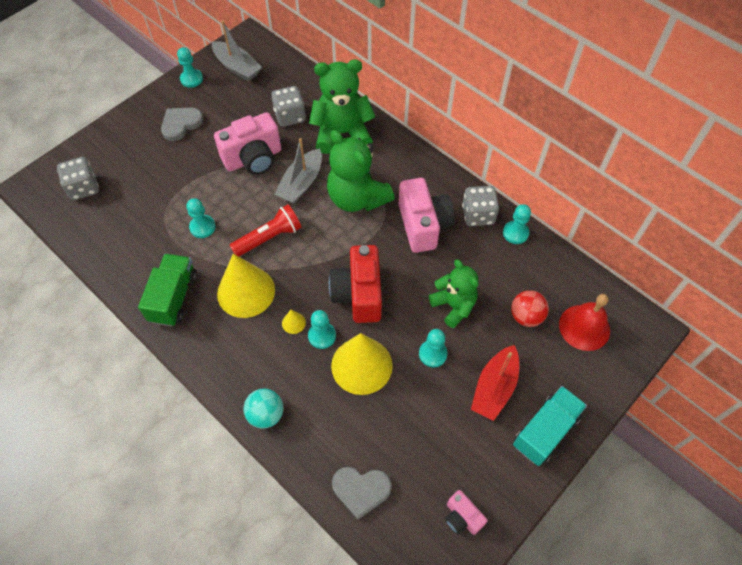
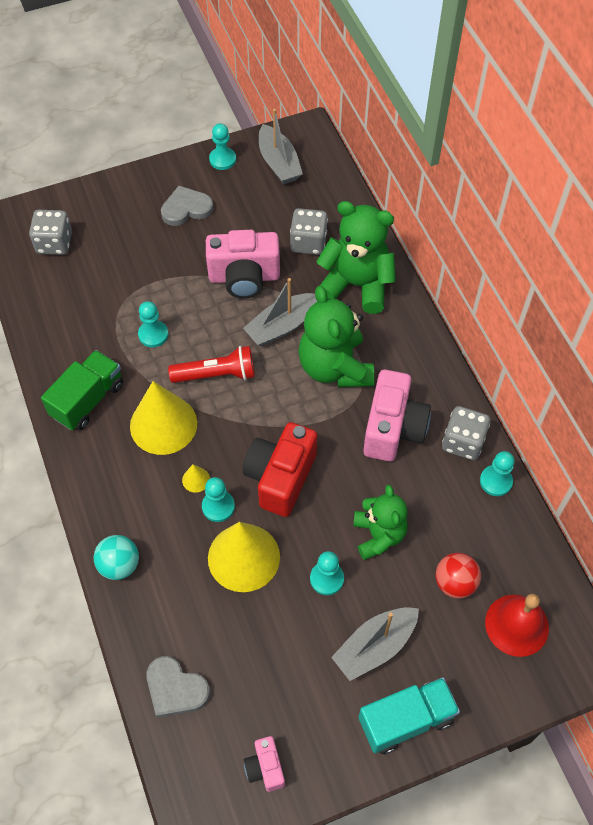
camera: 25 degrees right, 0 degrees up
(494, 388) = (375, 646): red boat -> grey boat

